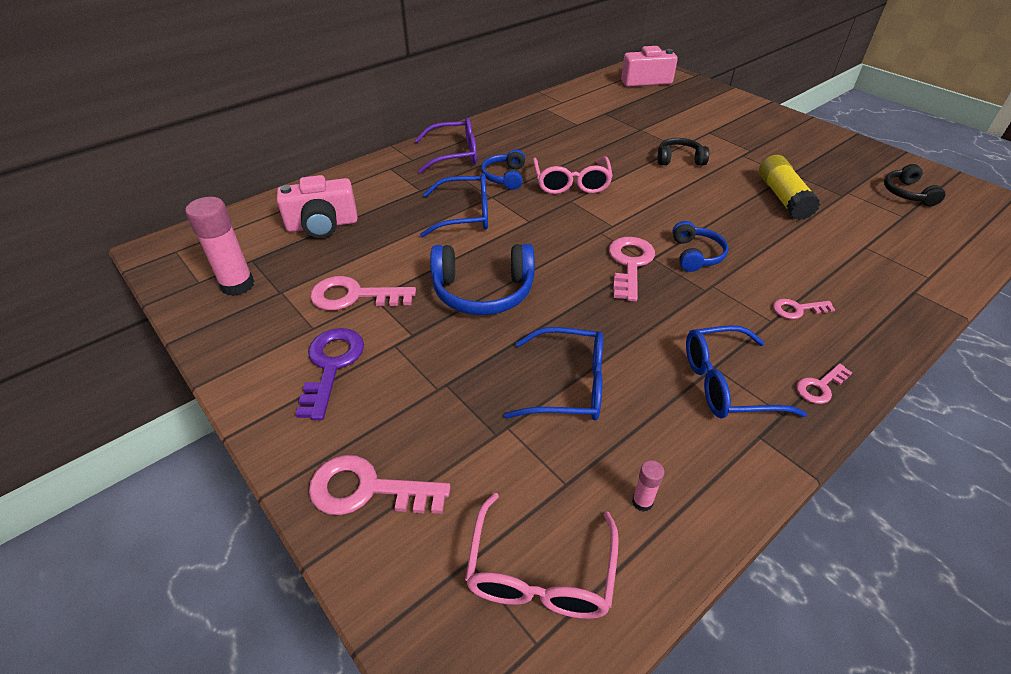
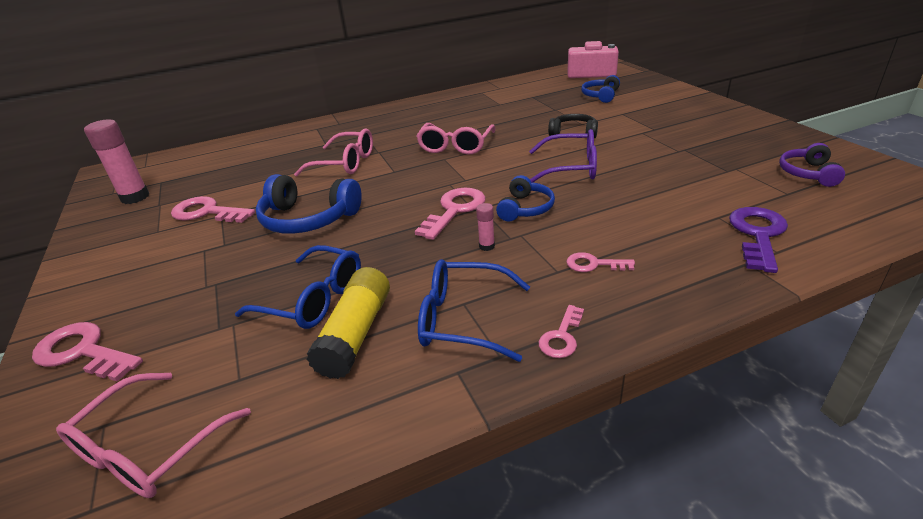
camera: 20 degrees right, 10 degrees down
(322, 225) = (231, 163): pink camera -> none
(331, 365) = (145, 258): purple key -> purple key (757, 234)
(454, 154) = (375, 121): purple glasses -> purple glasses (571, 168)
(465, 215) = (345, 163): blue glasses -> pink glasses
(505, 177) = (402, 139): blue headphones -> blue headphones (601, 96)
(642, 502) = (291, 408): pink glue stick -> pink glue stick (487, 246)
(782, 198) = (656, 169): yellow glue stick -> yellow glue stick (356, 333)
(820, 387) = (561, 337): pink key -> pink key turned 45 degrees counterclockwise
(907, 193) = (808, 173): black headphones -> purple headphones

